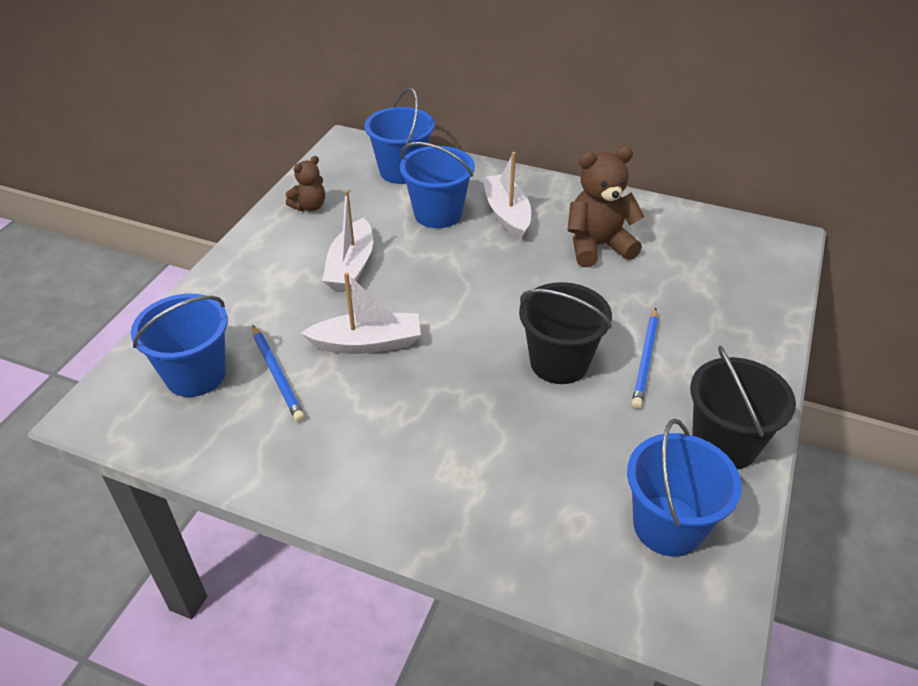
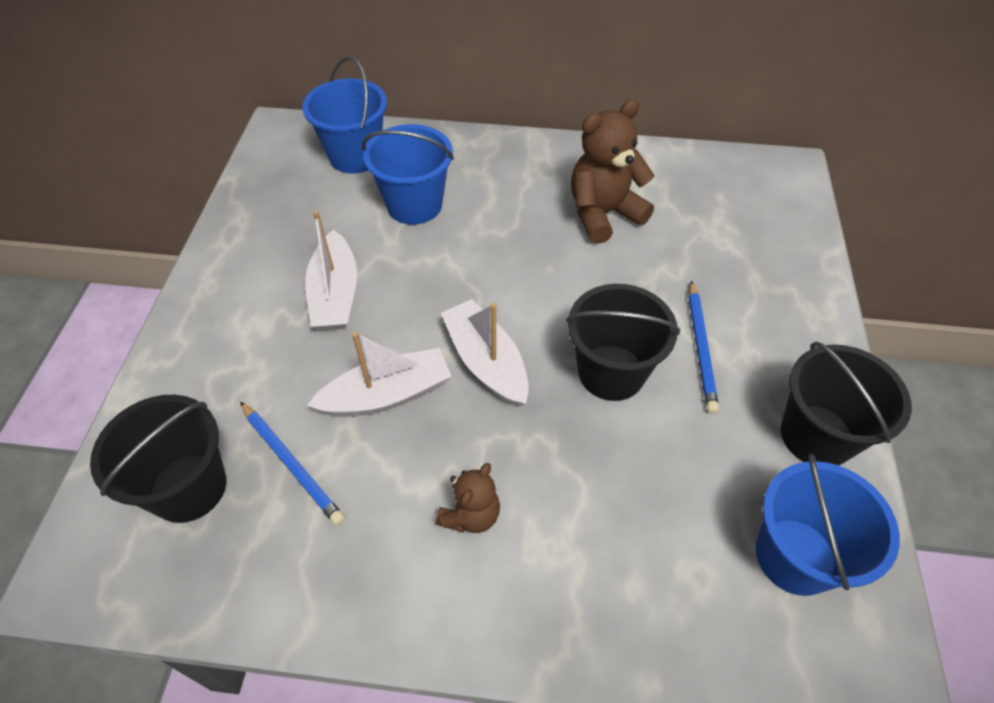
camera: 15 degrees left, 10 degrees up
(195, 375) = (188, 487): blue bucket -> black bucket
(309, 206) = (260, 222): brown teddy bear -> brown teddy bear (470, 515)
(506, 214) = (491, 191): white boat -> white boat (486, 362)

